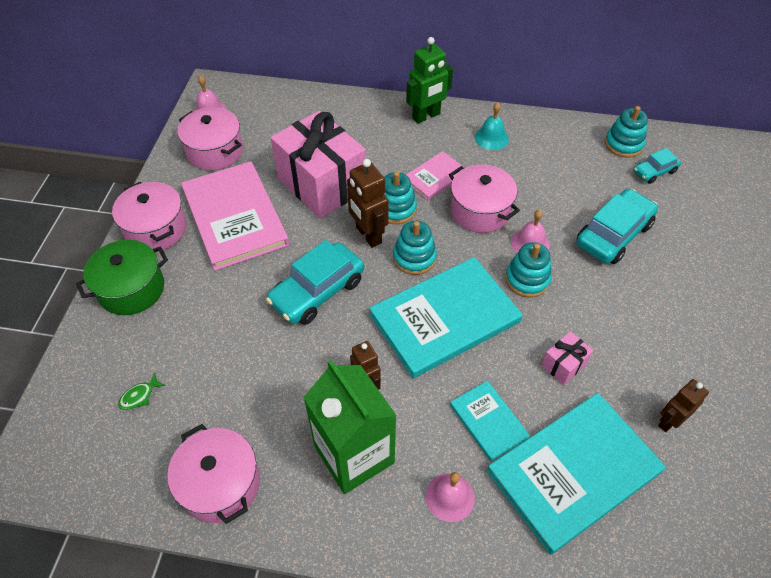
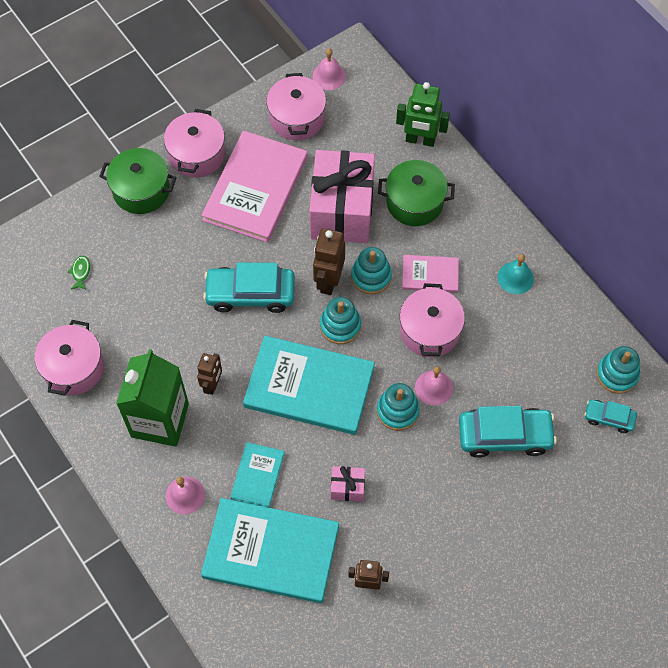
camera: 45 degrees right, 10 degrees up
(139, 396) = (81, 272): green fish -> green fish turned 90 degrees clockwise
(368, 143) = (414, 202): none -> green pot
(426, 116) = (487, 215): green robot -> green robot (420, 140)

